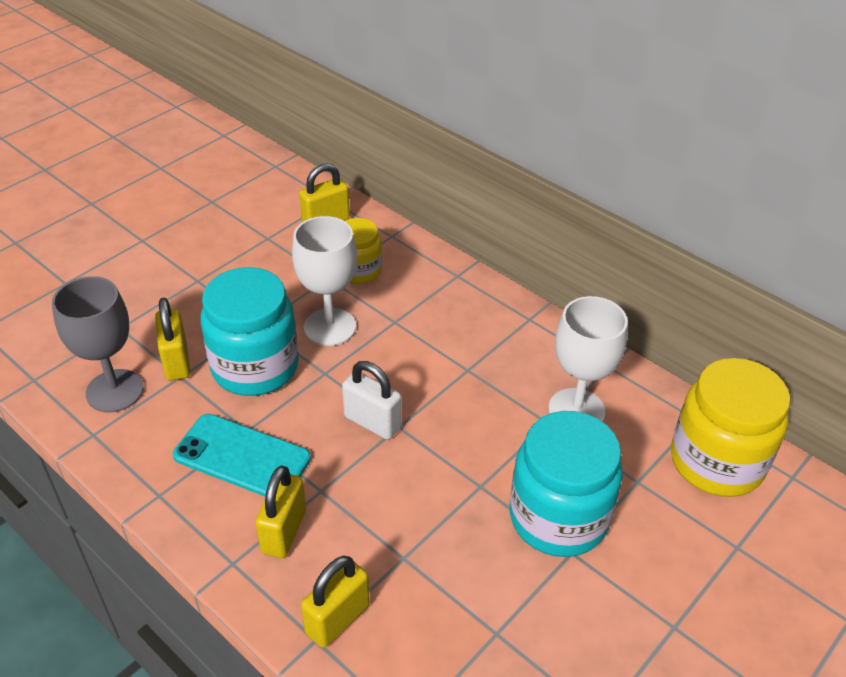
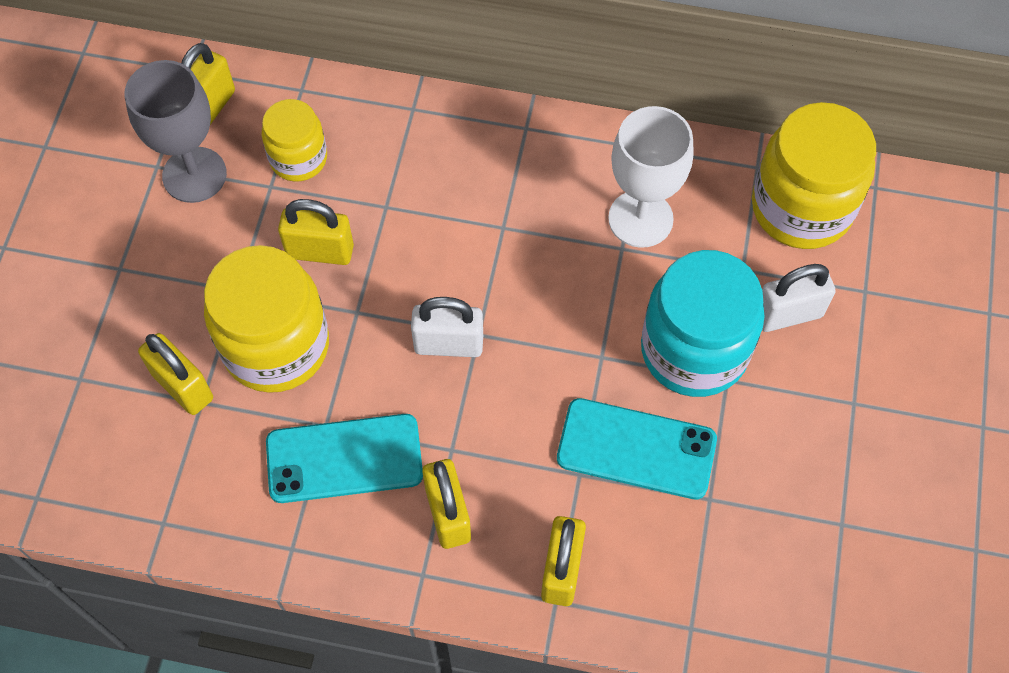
camera: 30 degrees left, 20 degrees up
(114, 391) = (142, 460): grey goblet -> grey goblet (194, 175)
(255, 367) = (276, 346): turquoise jar -> yellow jar
(330, 327) = (320, 251): white goblet -> yellow padlock
(461, 563) = (636, 449): none -> turquoise phone
(656, 531) = (788, 314): none -> white padlock

